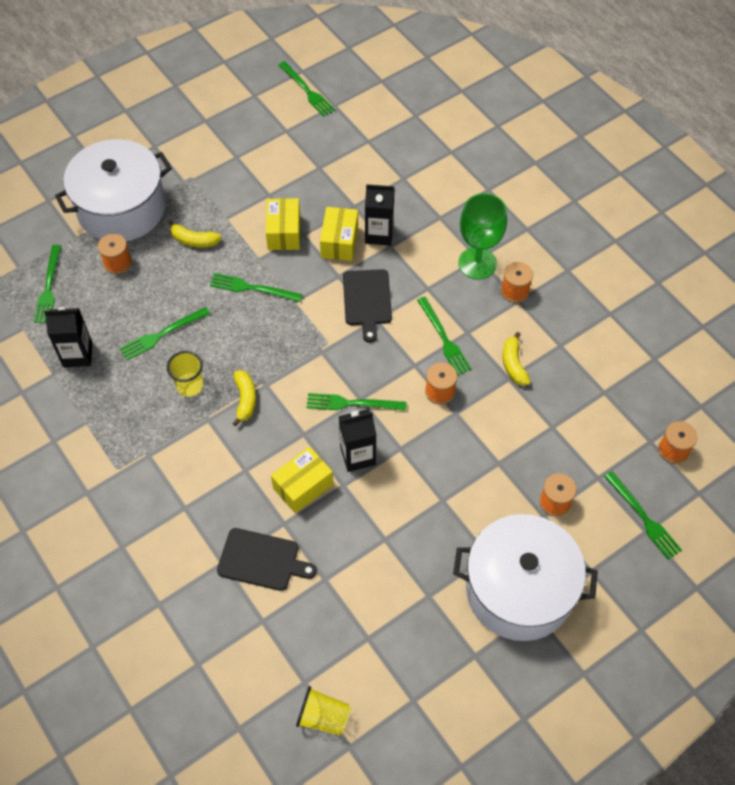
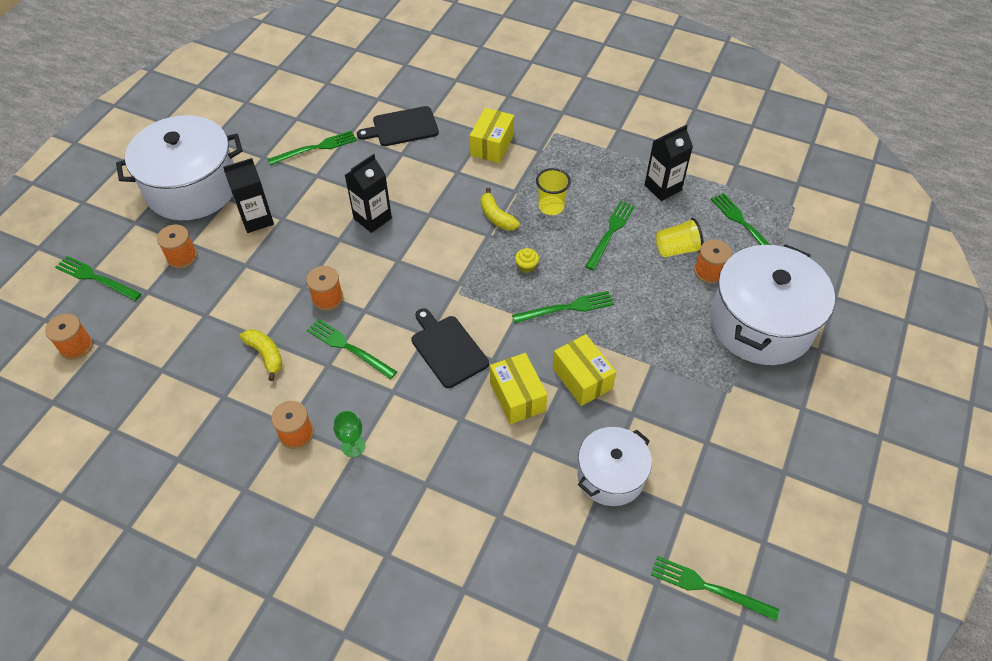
camera: 150 degrees right, 5 degrees down
(194, 240) = (661, 326): yellow banana -> none
(256, 339) = (526, 266): none -> yellow cupcake
(303, 486) = (403, 180): yellow box -> yellow box (492, 145)
(315, 167) = (610, 475): none -> white pot
(323, 717) = (304, 73): yellow cup -> yellow cup (676, 249)
(352, 403) = (402, 254): green fork -> green fork (316, 148)
(379, 234) = (481, 427): black carton -> black carton (257, 219)
(477, 263) = (353, 446): green goblet -> green goblet, size x0.49

